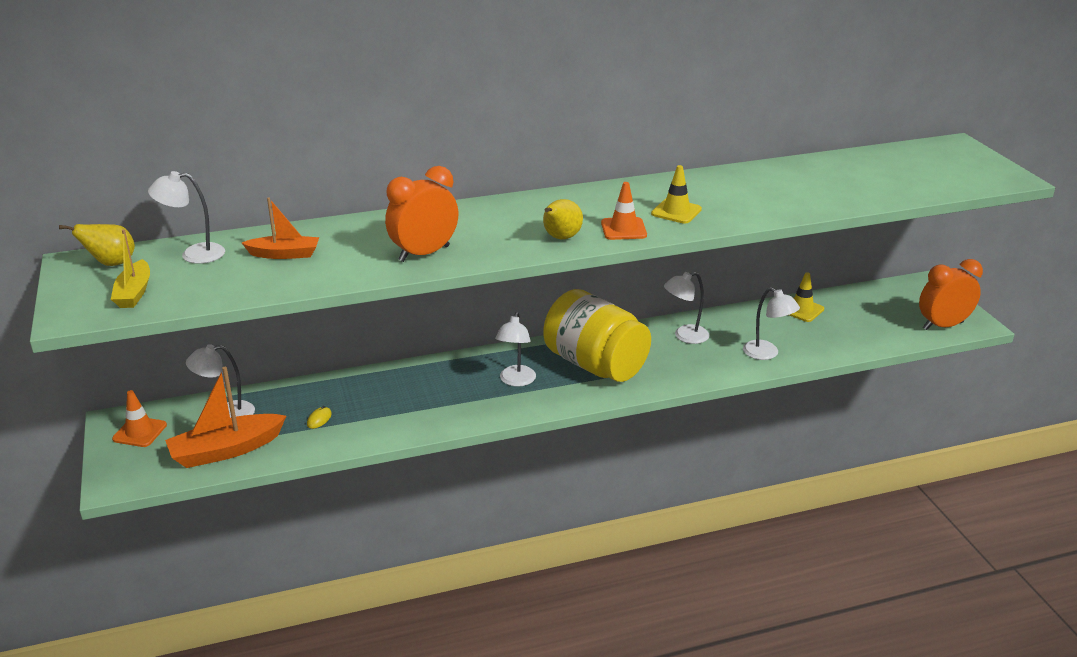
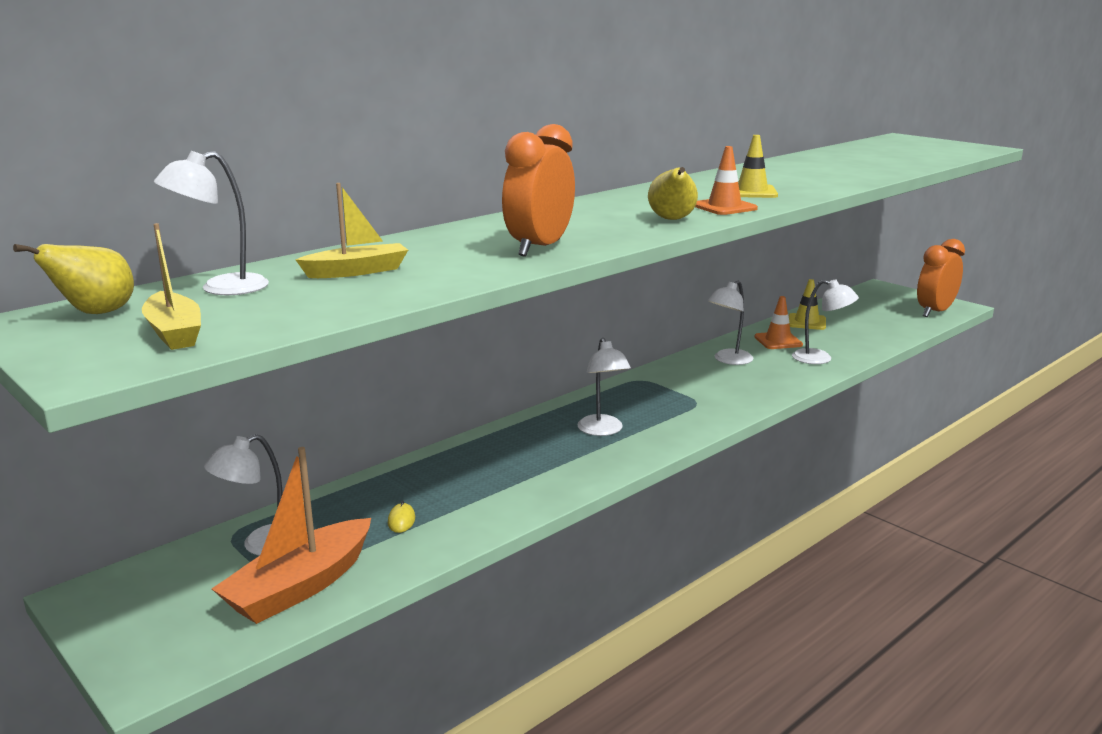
camera: 25 degrees left, 10 degrees down
(140, 432) = (140, 599): orange traffic cone -> orange traffic cone (778, 341)
(284, 254) = (357, 271): orange boat -> yellow boat
(595, 365) = (670, 399): yellow jar -> none

